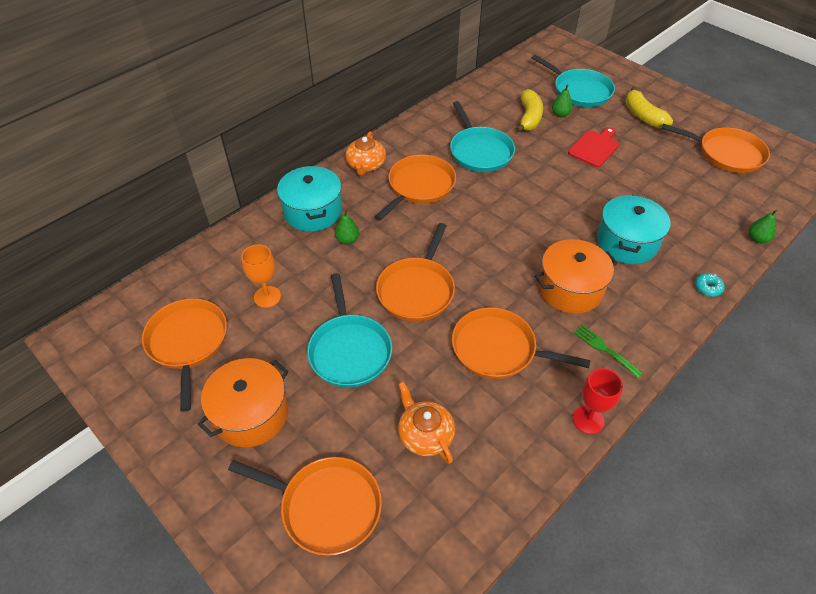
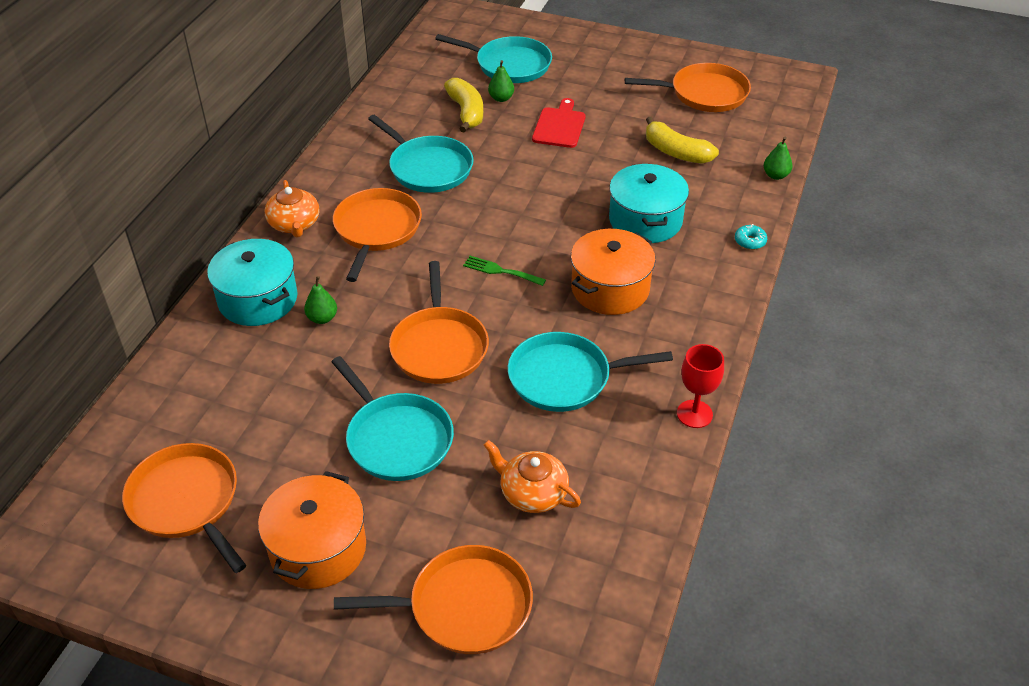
camera: 25 degrees left, 5 degrees down
(267, 297) = (258, 415): orange goblet -> none
(498, 349) = (565, 377): orange pan -> turquoise pan
(604, 349) = (676, 338): green fork -> green fork (500, 271)
(643, 116) = (595, 75): yellow banana -> yellow banana (676, 152)

